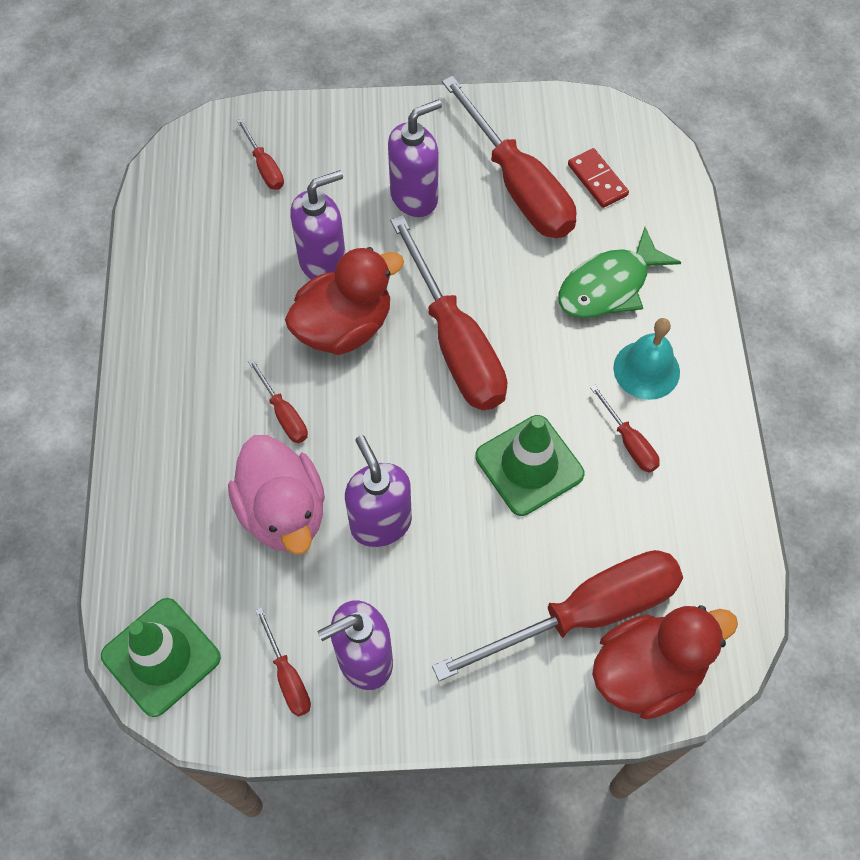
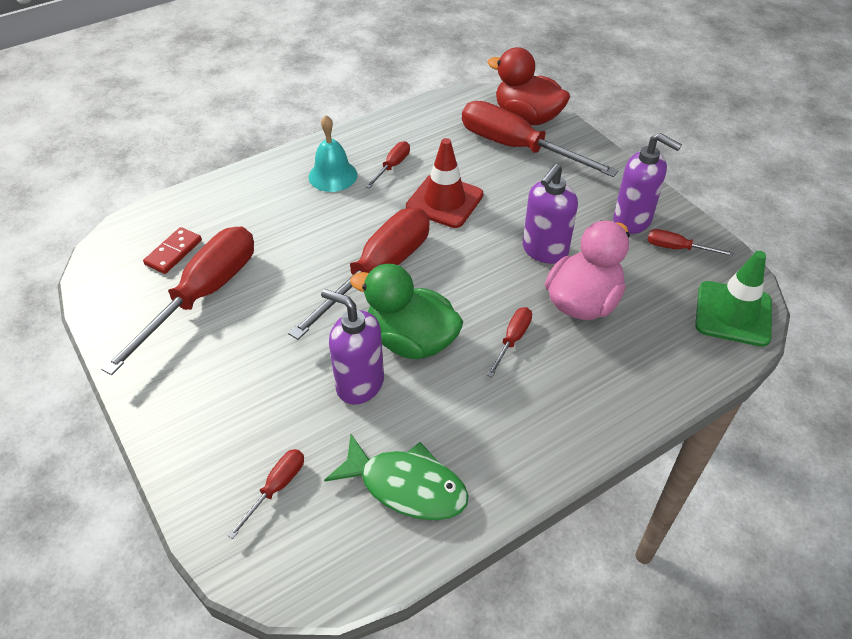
camera: 120 degrees left, 15 degrees down
(287, 676) = (677, 248): red screwdriver -> red screwdriver turned 105 degrees counterclockwise
(344, 327) = (411, 340): red duck -> green duck
(414, 197) = (252, 355): purple soap dispenser -> none
(529, 465) = (444, 201): green traffic cone -> red traffic cone
(609, 286) = (274, 213): green fish -> green fish (406, 486)

